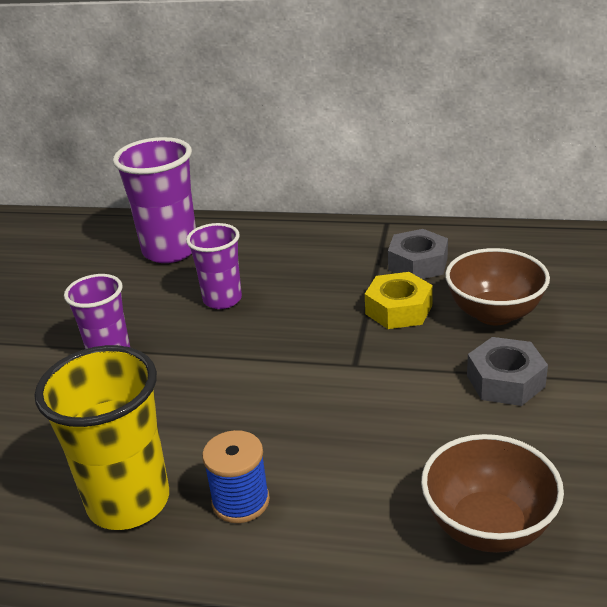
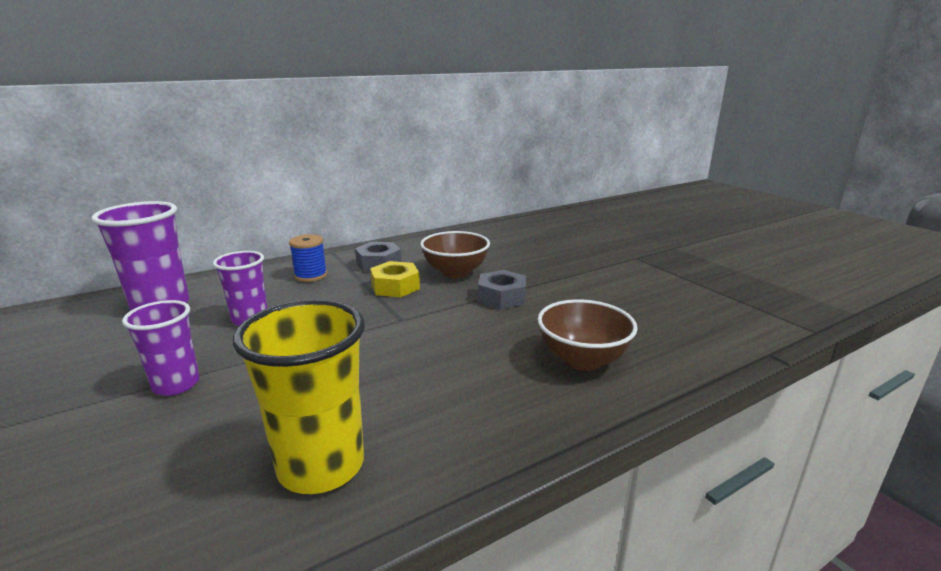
camera: 45 degrees left, 10 degrees down
(240, 501) = (418, 420): blue spool -> blue spool (311, 275)

